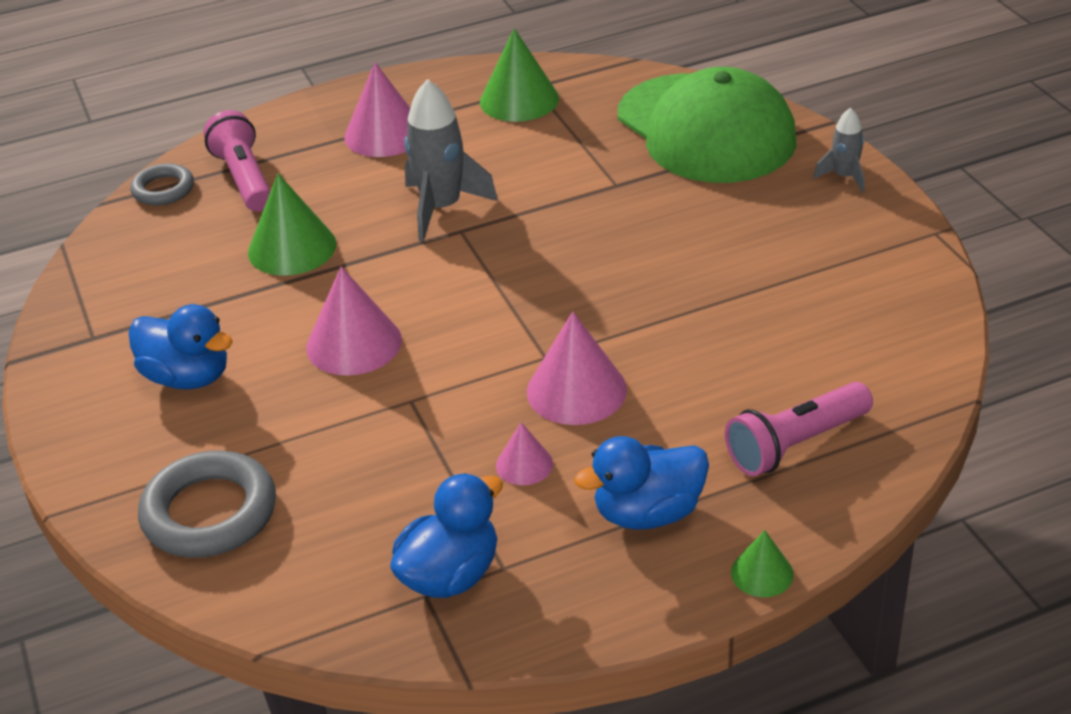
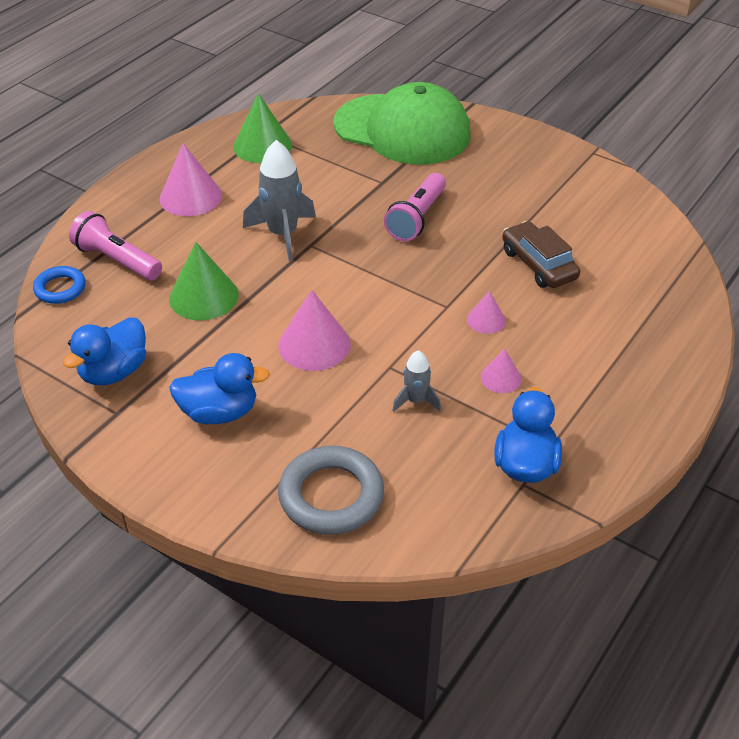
camera: 35 degrees left, 5 degrees up
(163, 189) = (60, 288): grey ring -> blue ring
(576, 390) = (486, 320): pink cone -> pink cone, size x0.55
(648, 513) = (599, 377): blue duck -> blue duck (114, 372)
(711, 348) = (538, 264): none -> brown car
(762, 573) = (693, 384): green cone -> none
(795, 444) = (638, 303): pink flashlight -> pink flashlight (416, 218)
(844, 177) = (512, 135): grey rocket -> grey rocket (416, 401)

